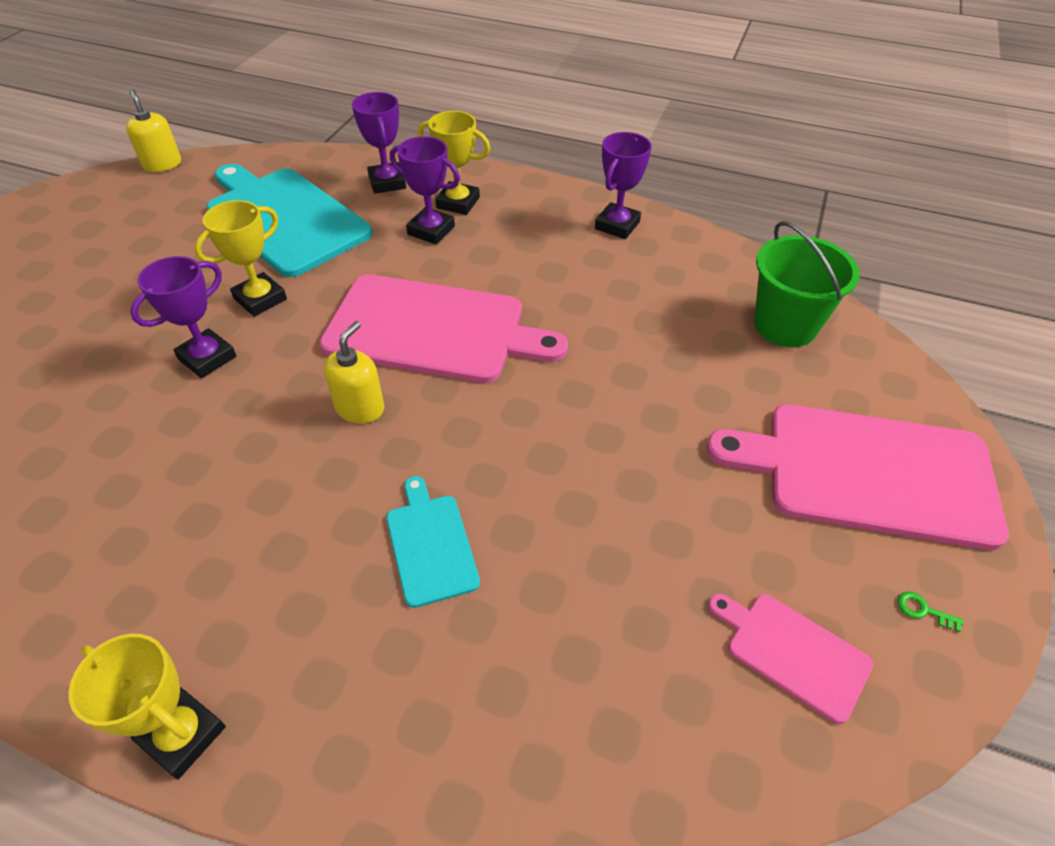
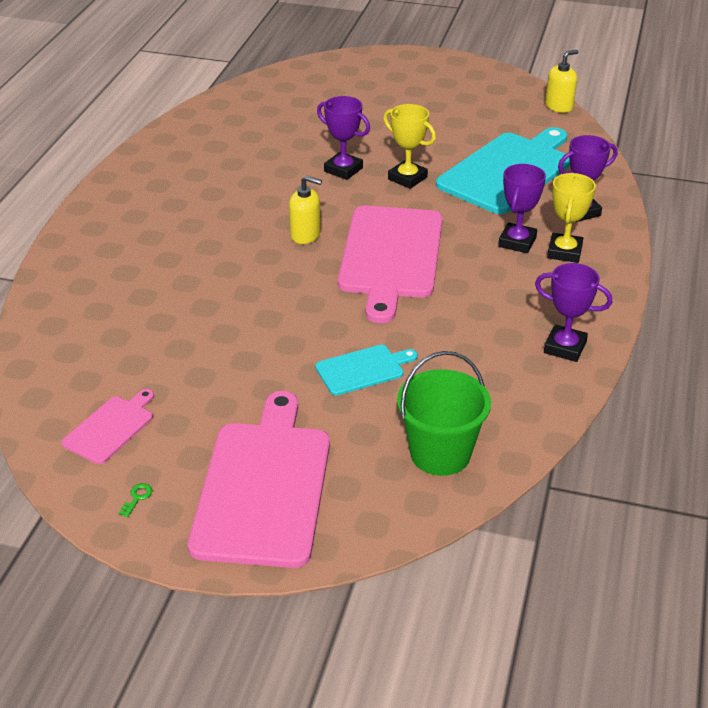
camera: 85 degrees right, 10 degrees down
(182, 735) = (86, 215): yellow trophy -> none
(430, 544) = (195, 276): turquoise cutting board -> turquoise cutting board (363, 369)

